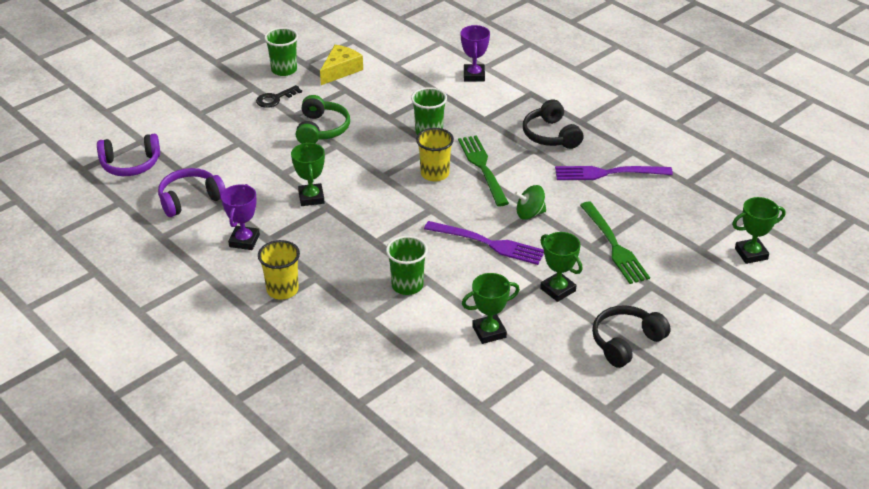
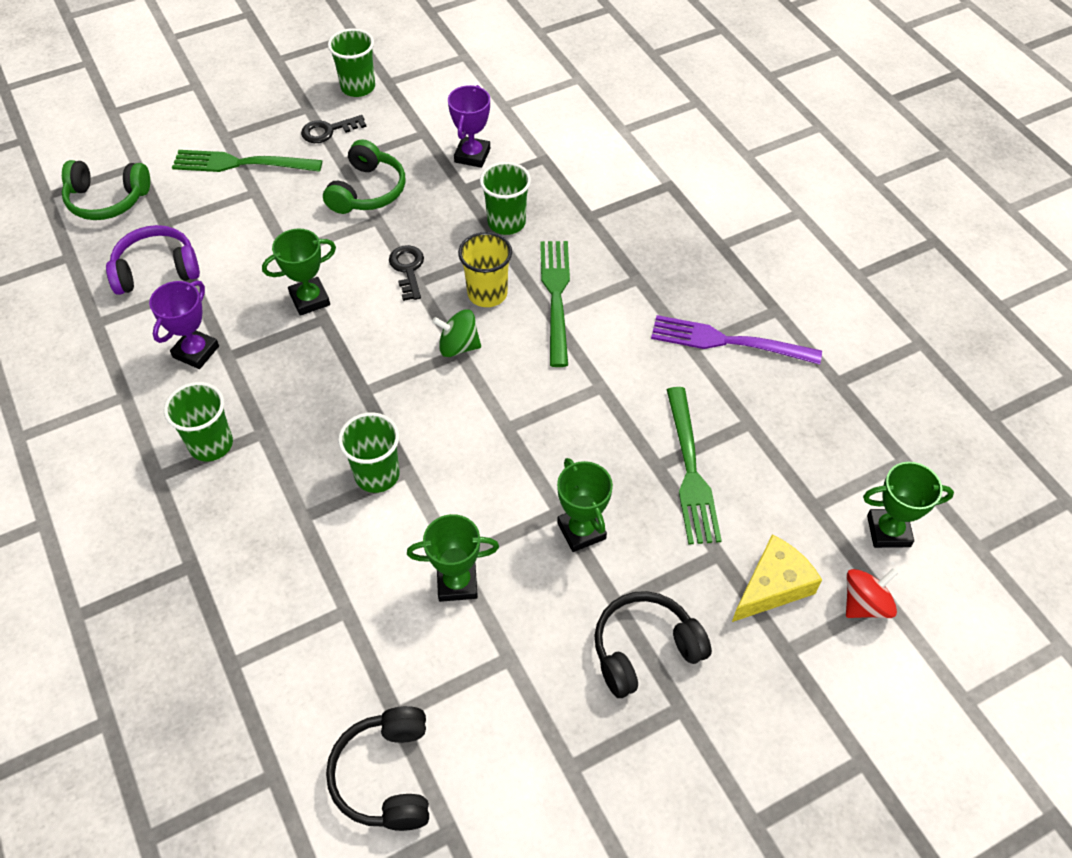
camera: 15 degrees right, 15 degrees up
(130, 164) = (107, 200): purple headphones -> green headphones
(220, 128) = (240, 163): none -> green fork
(282, 290) = (211, 444): yellow cup -> green cup
(311, 198) = (310, 299): green trophy -> green trophy turned 60 degrees clockwise
(340, 70) = (429, 101): yellow cheese -> yellow cheese (773, 586)
(372, 169) = (407, 269): none -> black key
(474, 75) = (602, 141): purple trophy -> purple trophy (472, 155)
(489, 243) = (516, 428): purple fork -> none
(530, 214) = (591, 389): green spinning top -> green spinning top (458, 346)
(551, 135) = (671, 260): black headphones -> black headphones (386, 776)
(752, 293) = (865, 604): none -> red spinning top

